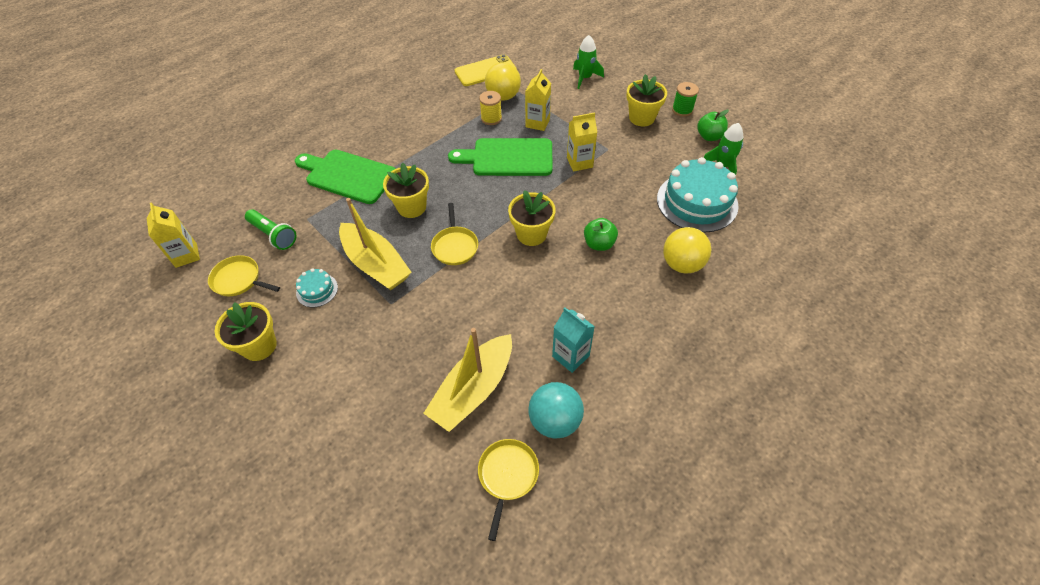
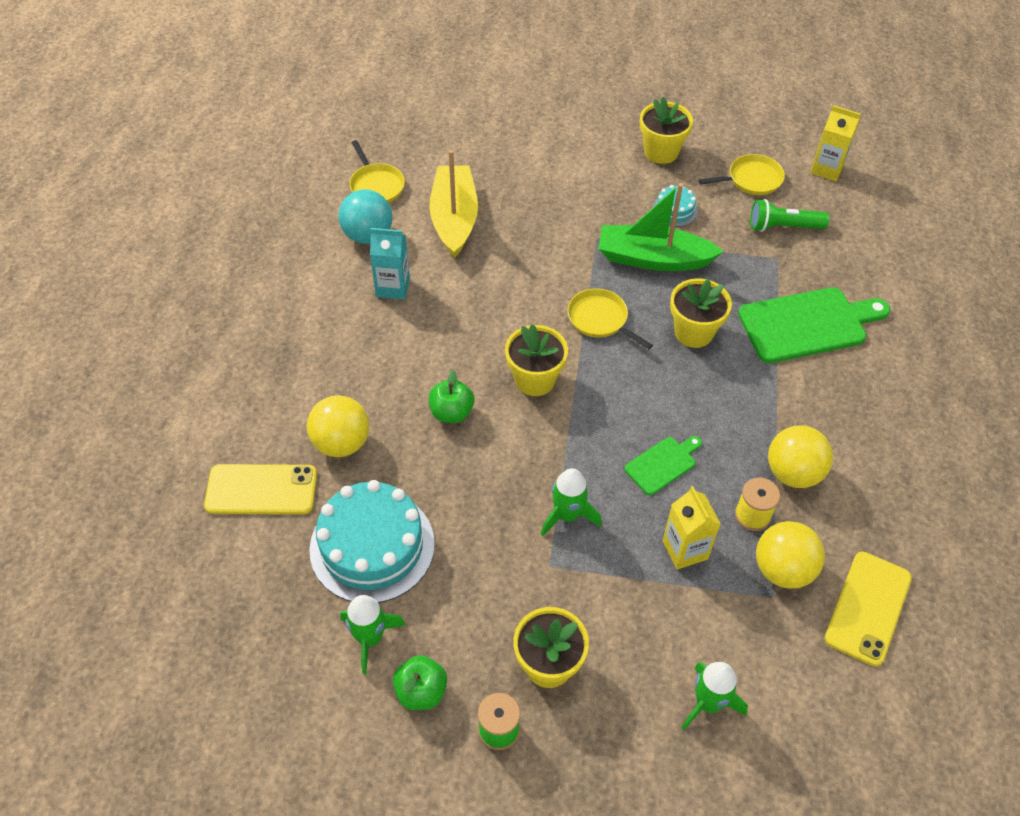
camera: 140 degrees right, 0 degrees up
(376, 264) = (653, 259): yellow boat -> green boat
(451, 123) = (793, 473): none -> yellow ball
(508, 158) = (663, 464): green cutting board -> green cutting board, size x0.52
(579, 162) = (567, 515): yellow carton -> green rocket
(750, 264) = (261, 490): none -> yellow phone

